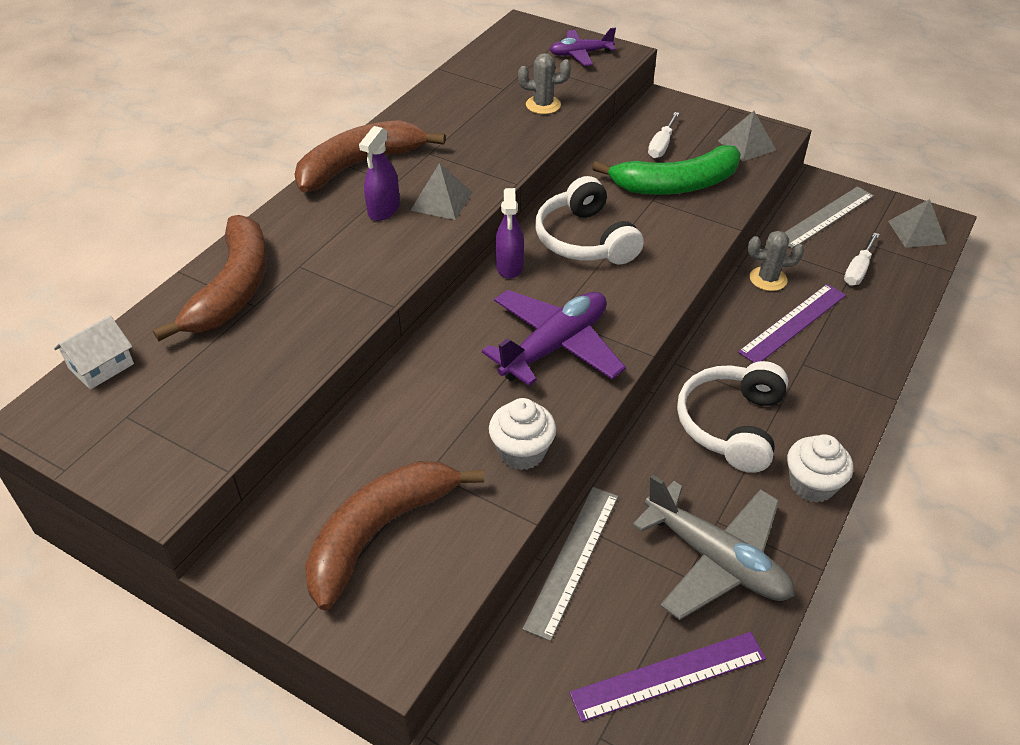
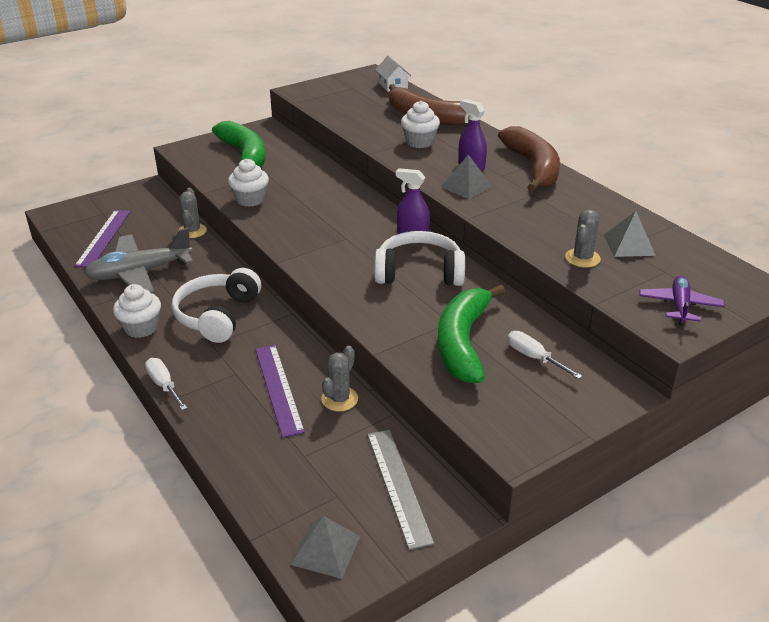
camera: 115 degrees right, 10 degrees down
(331, 270) = (419, 142): none -> white cupcake
(379, 532) = (245, 156): brown banana -> green banana
(555, 346) = (319, 230): purple plane -> none
(572, 559) = (192, 231): grey ruler -> grey cactus
(731, 425) = (217, 315): white headphones -> white headphones turned 120 degrees counterclockwise
(746, 145) = (505, 416): grey pyramid -> grey pyramid (629, 245)
(858, 270) = (306, 465): white screwdriver -> white screwdriver (164, 385)

